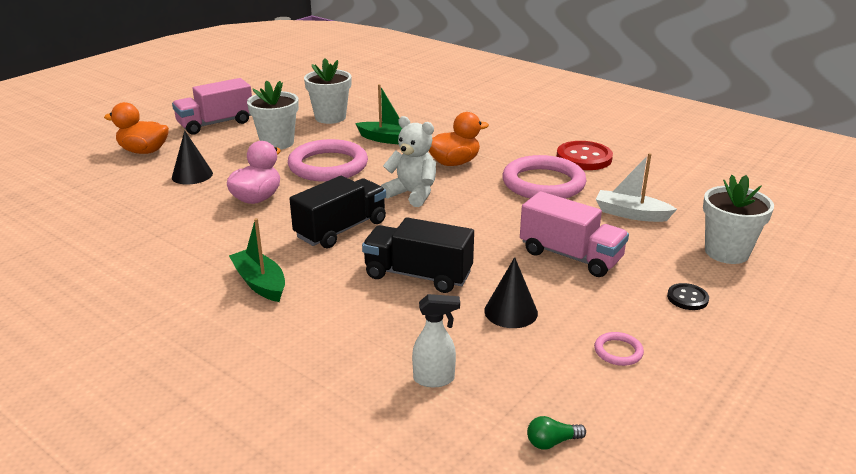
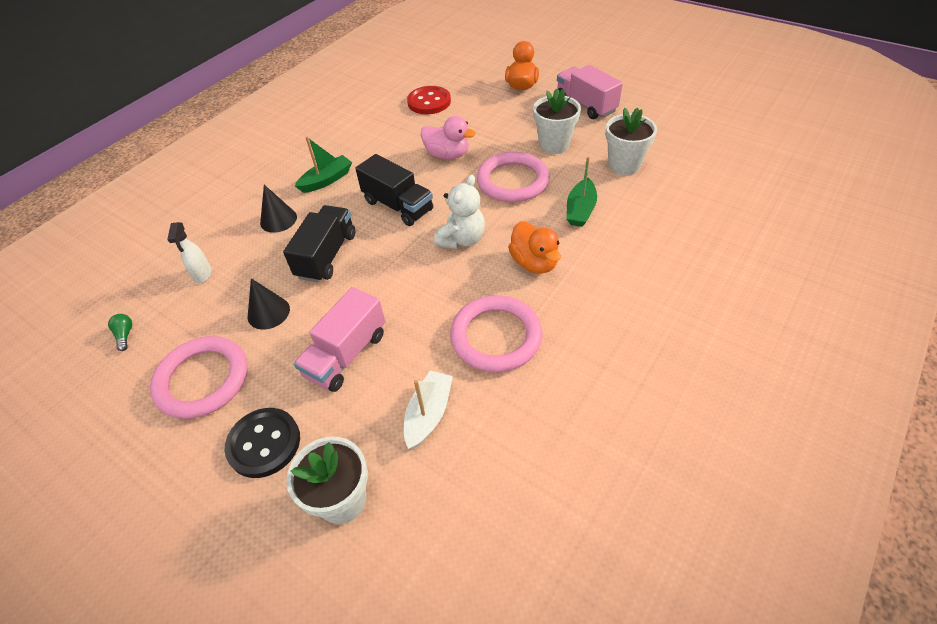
camera: 90 degrees right, 20 degrees up
(192, 175) = (483, 116): black cone -> black cone (278, 220)
(584, 158) = (571, 378): red button -> red button (429, 102)
(618, 351) = (203, 380): pink ring -> pink ring, size x2.42
(687, 298) = (264, 443): black button -> black button, size x1.88

